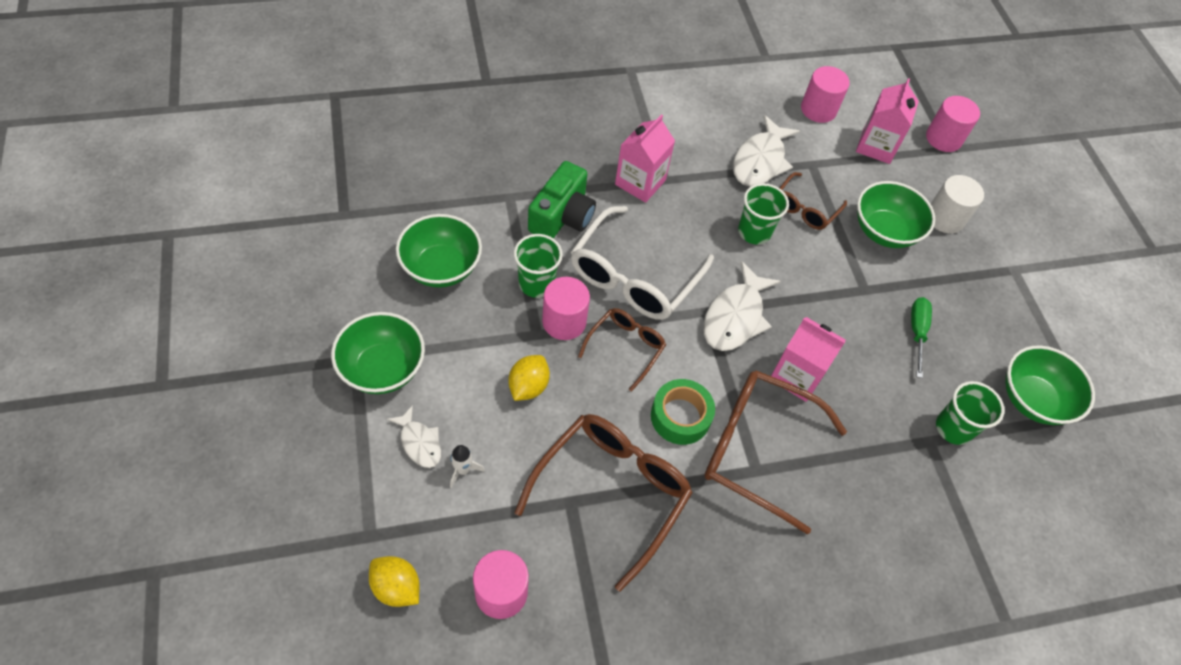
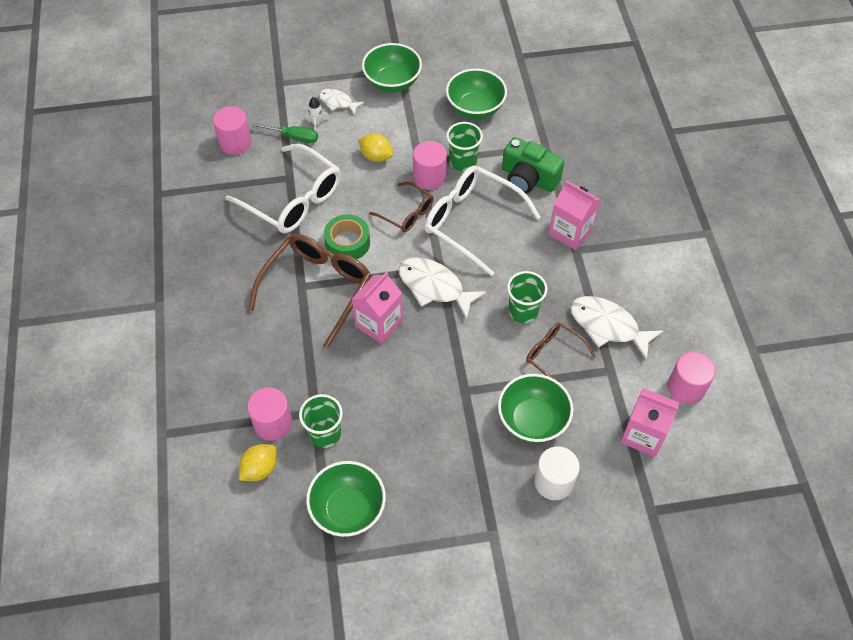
camera: 100 degrees right, 0 degrees up
(396, 587) = (246, 96): yellow lemon -> yellow lemon (260, 469)
(419, 442) = (338, 102): white fish -> white fish turned 60 degrees clockwise
(611, 492) = (293, 199): brown glasses -> white glasses
(917, 332) = (419, 425): green screwdriver -> green screwdriver (293, 137)
(943, 138) = (665, 507): pink cylinder -> pink cylinder (273, 423)

